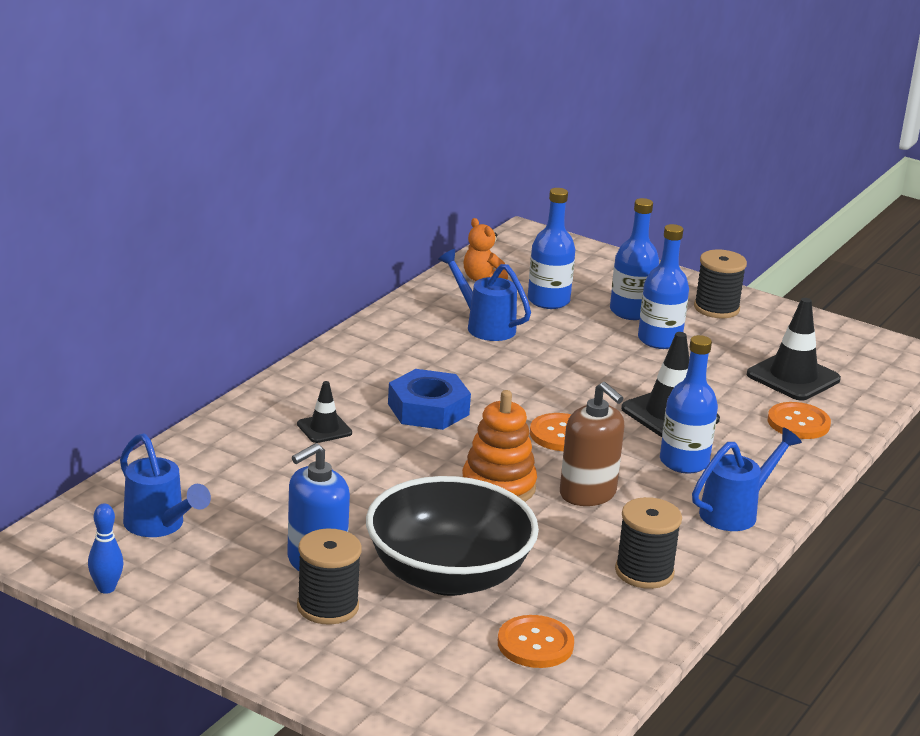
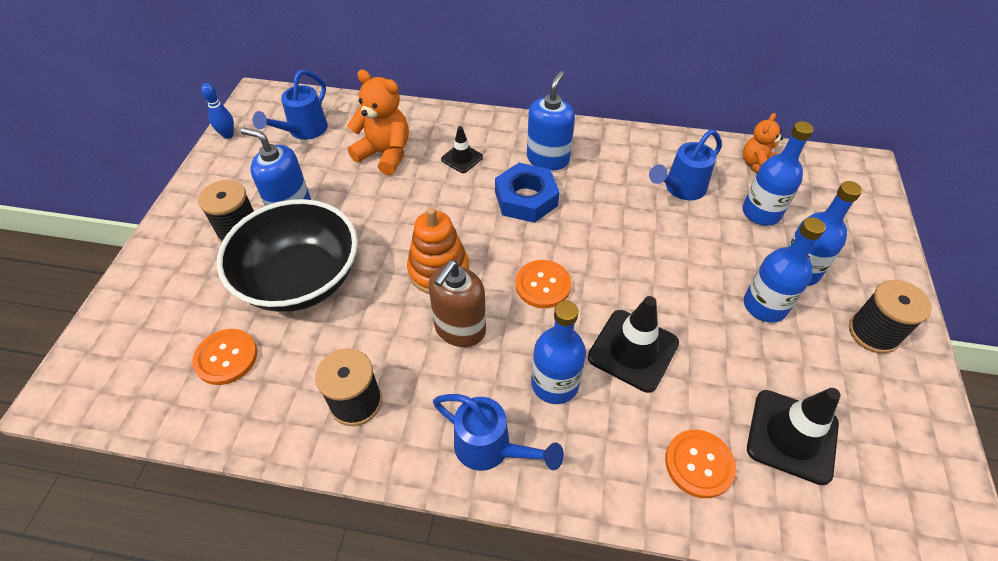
camera: 70 degrees right, 25 degrees up
(268, 476) = (385, 154): none -> orange teddy bear
(374, 379) = (548, 159): none -> blue soap dispenser
(484, 326) = (680, 189): blue watering can -> blue watering can turned 150 degrees counterclockwise

